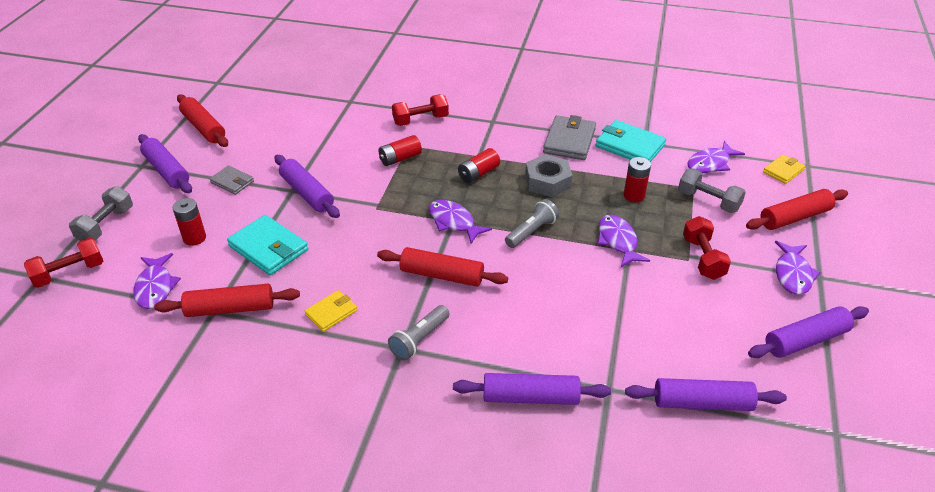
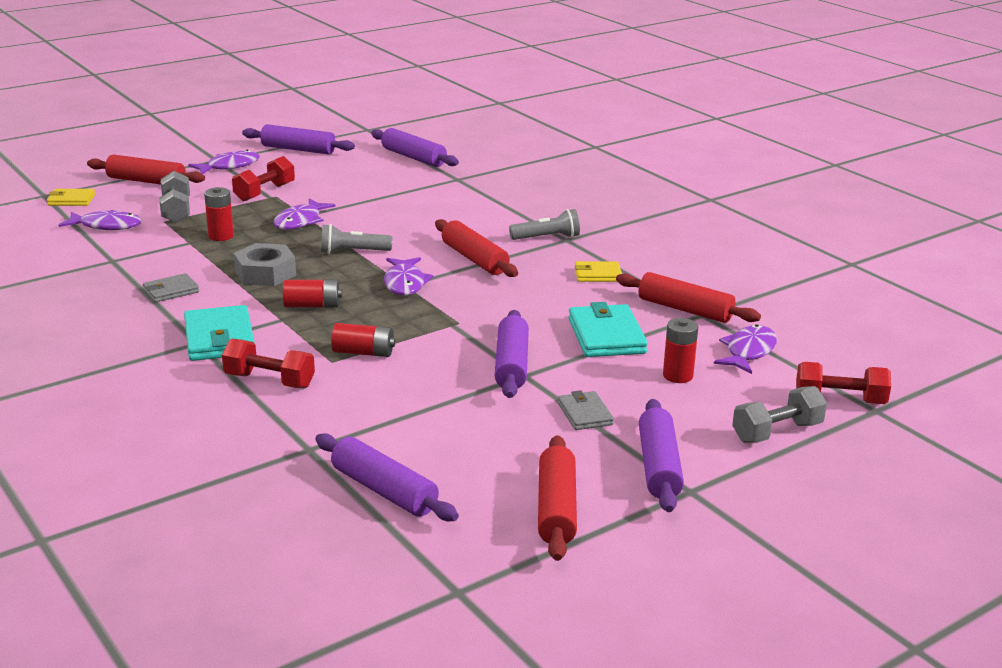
camera: 140 degrees left, 15 degrees down
(530, 397) = (511, 193): purple rolling pin -> purple rolling pin (384, 490)
(569, 141) = (171, 291): grey wallet -> grey wallet, size x0.59
(630, 146) = (131, 264): turquoise wallet -> turquoise wallet (219, 338)

